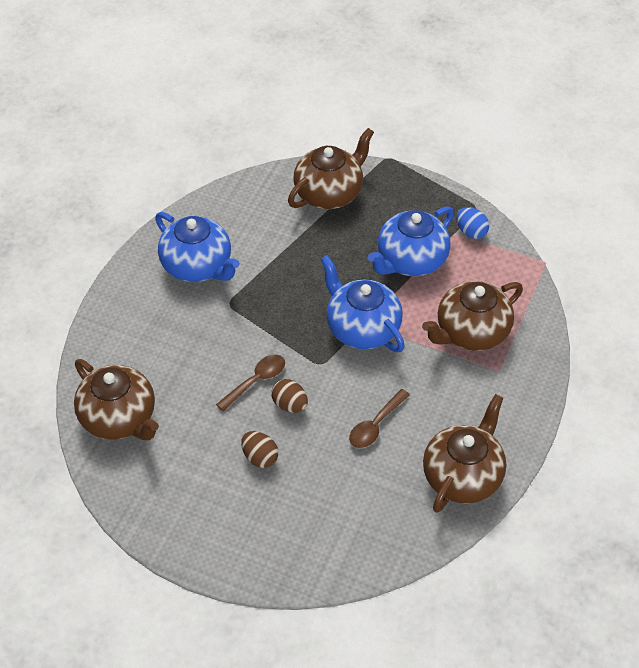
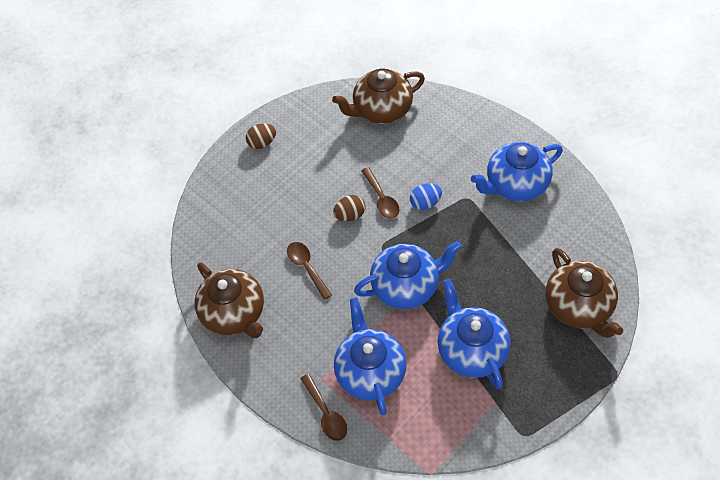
camera: 115 degrees right, 5 degrees up
(260, 457) = (312, 185): brown egg -> brown egg (262, 143)
(471, 232) = (492, 418): blue egg -> blue egg (425, 203)
(471, 332) = (370, 372): brown teapot -> blue teapot
(531, 356) = (326, 413): none -> brown spoon

